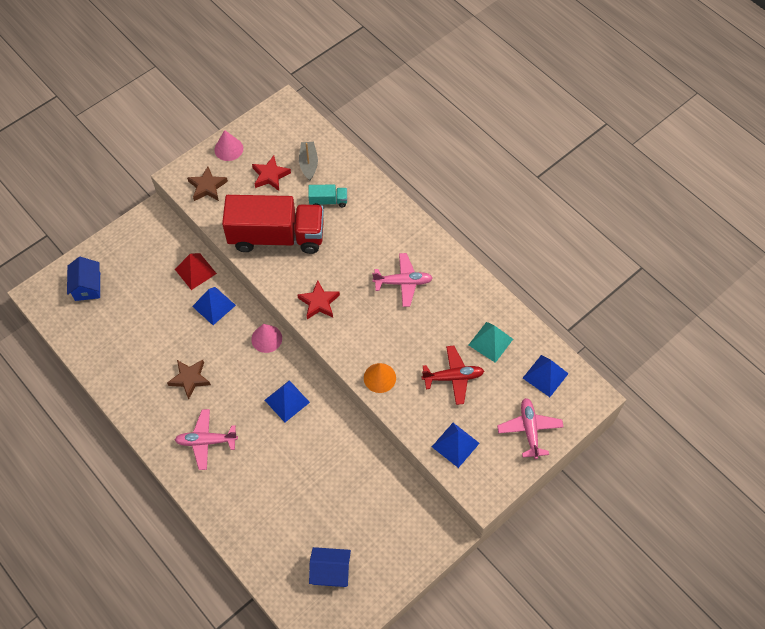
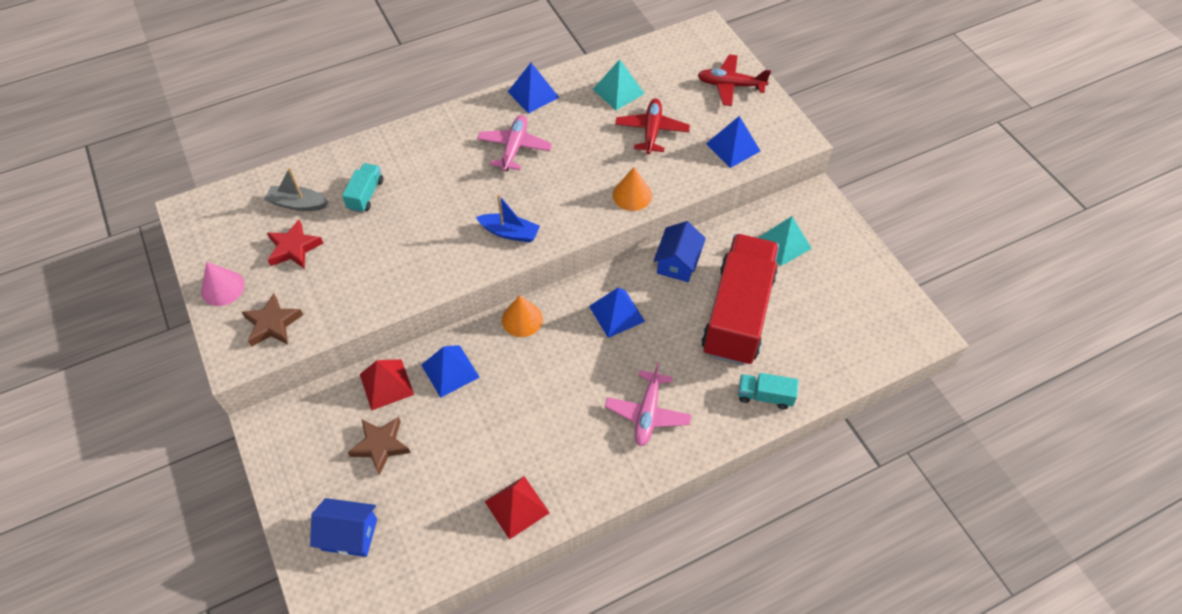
camera: 75 degrees left, 5 degrees down
(121, 375) = (516, 507): none -> red pyramid
(190, 379) = (551, 418): brown star -> brown star (381, 446)
(237, 521) = (765, 396): none -> turquoise truck
(266, 338) = (522, 319): pink cone -> orange cone
(276, 236) = (393, 258): red truck -> red truck (738, 314)
(319, 302) = (509, 233): red star -> blue boat
(330, 571) = (842, 311): blue house -> blue house (677, 263)
(388, 514) = (783, 243): none -> turquoise pyramid
(529, 430) = (730, 85): pink plane -> red plane
(545, 375) = (672, 59): blue pyramid -> blue pyramid (533, 94)

